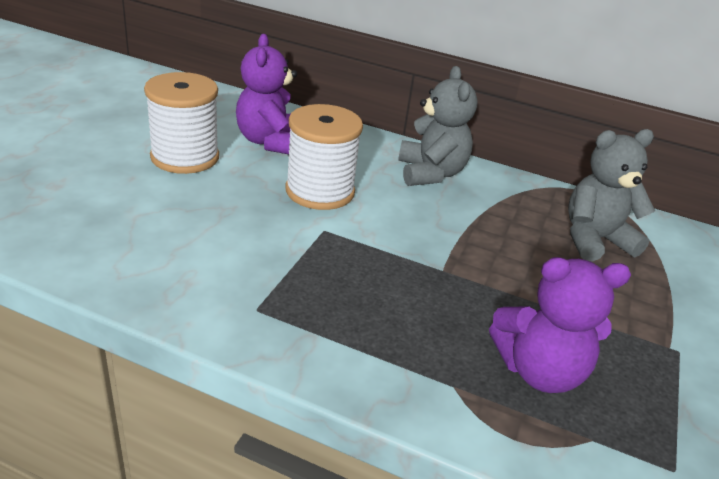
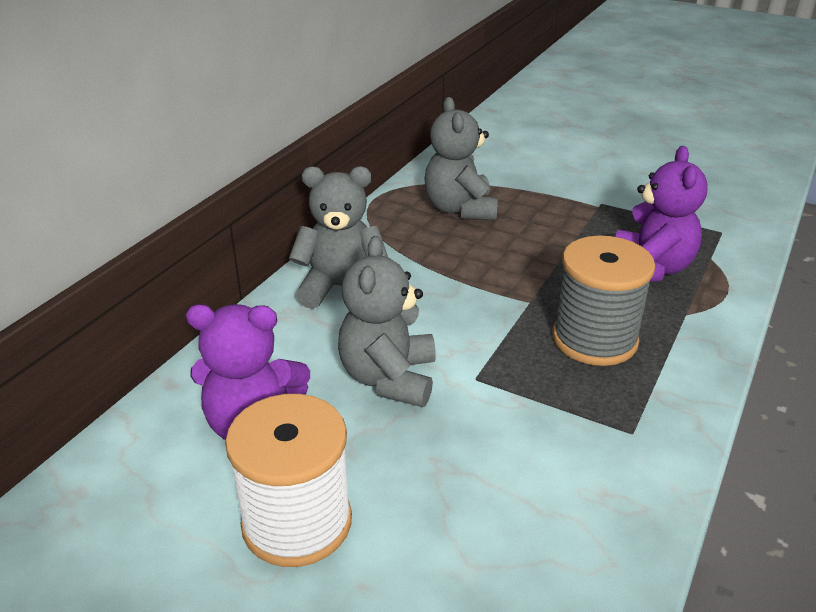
camera: 80 degrees left, 0 degrees up
(320, 191) = (389, 378): white spool -> grey teddy bear
(389, 305) = (594, 339): none -> grey spool

